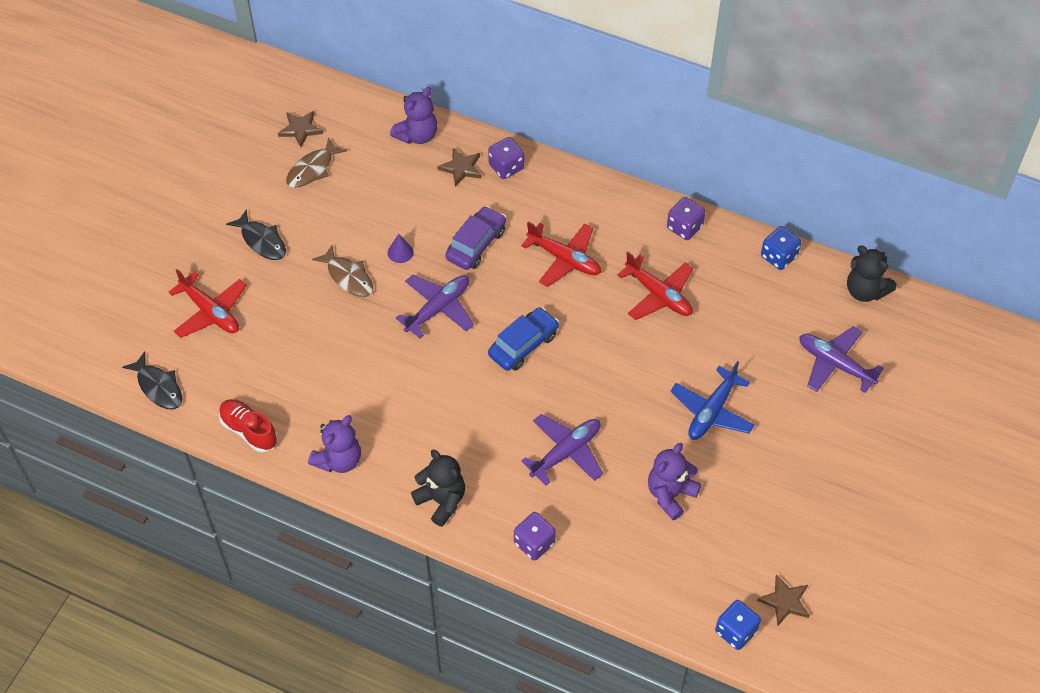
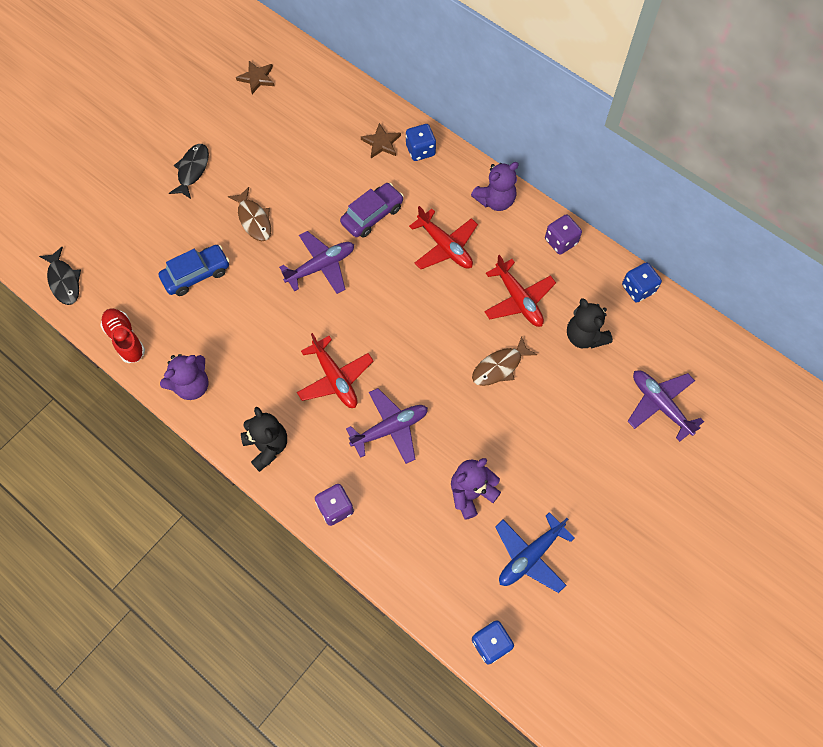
camera: 15 degrees right, 10 degrees up
(210, 312) = (129, 224): red plane -> red plane (335, 378)
(262, 241) = (192, 170): black fish -> black fish turned 135 degrees counterclockwise
(312, 169) = (255, 116): brown fish -> brown fish (499, 367)
(400, 252) = (305, 207): purple cone -> none
(417, 135) = (353, 105): purple teddy bear -> purple teddy bear (495, 200)
(506, 167) = (420, 150): purple dice -> blue dice
(523, 345) = (384, 318): blue car -> blue car (196, 274)
(712, 411) = (533, 422): blue plane -> blue plane (530, 556)
(785, 601) = (545, 626): brown star -> none
(865, 291) = (708, 340): black teddy bear -> black teddy bear (584, 336)

